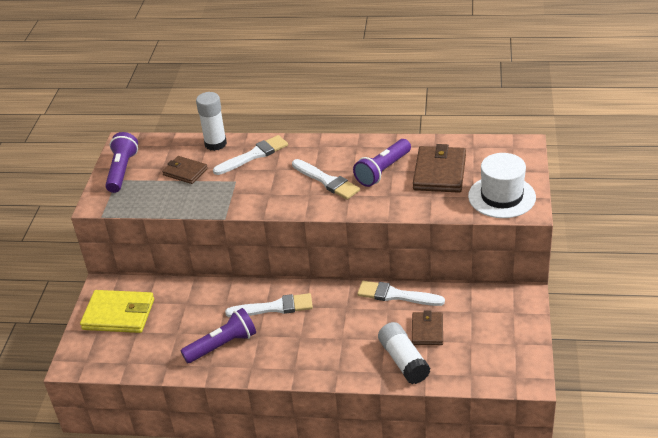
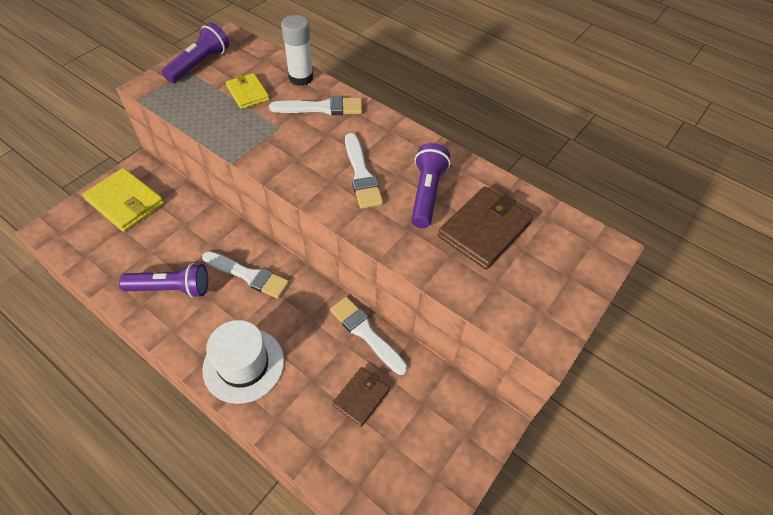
camera: 25 degrees right, 15 degrees up
(185, 172) = (248, 93): brown wallet -> yellow wallet
(383, 171) = (427, 193): purple flashlight -> purple flashlight turned 120 degrees clockwise
(403, 361) = (308, 420): white glue stick -> none
(501, 197) = (528, 304): white hat -> white hat (243, 365)

